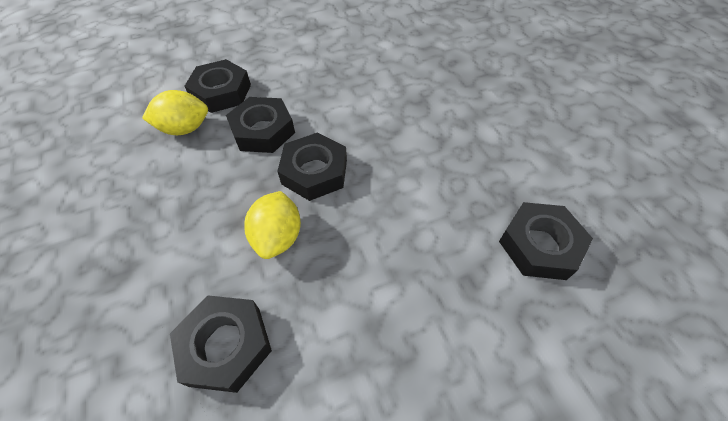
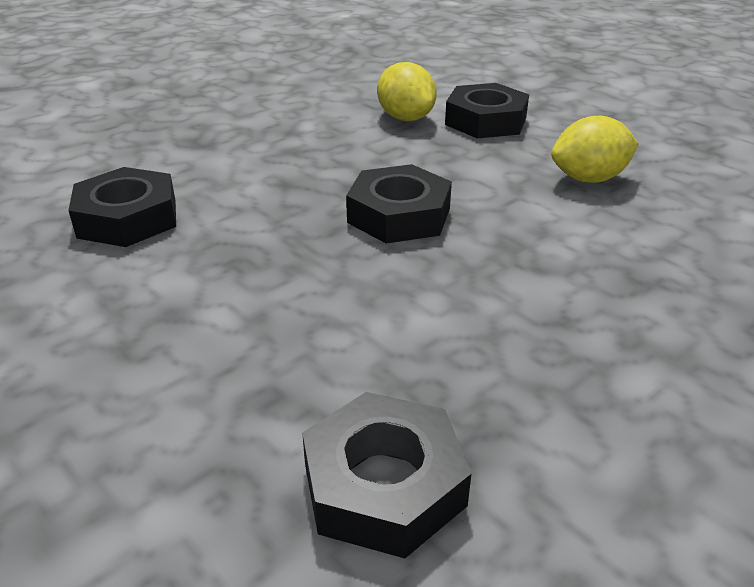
camera: 70 degrees right, 20 degrees down
(263, 131) = (443, 163): black nut -> none
(278, 237) = (278, 214): yellow lemon -> yellow lemon (589, 179)

